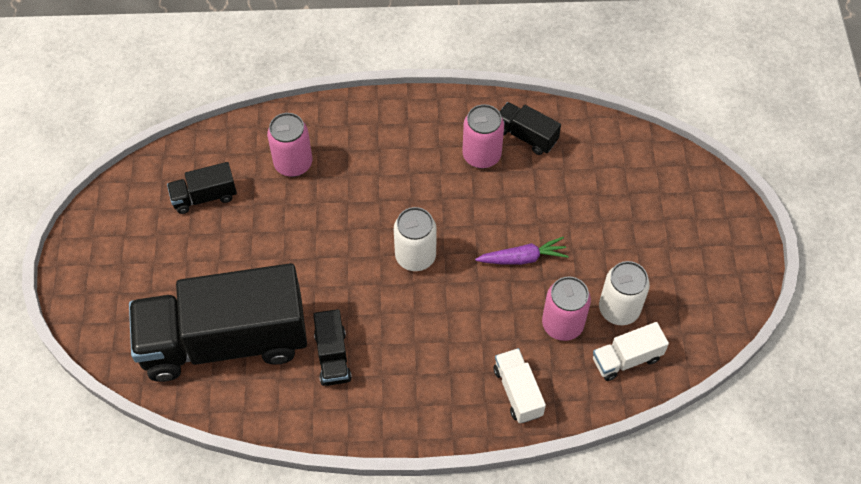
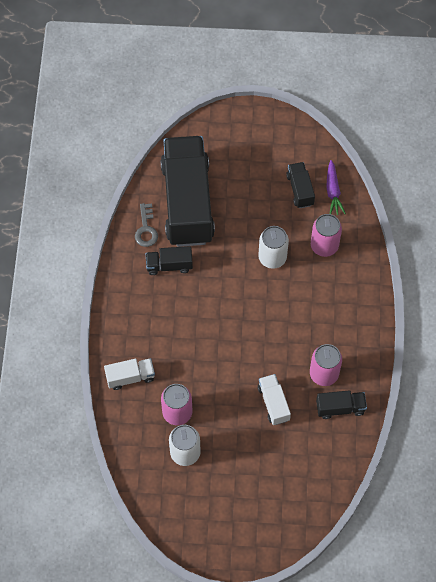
camera: 95 degrees right, 5 degrees up
(272, 395) = (146, 229): none -> grey key
(415, 256) = (240, 321): white can -> white can (272, 257)
(522, 258) = (233, 392): purple carrot -> purple carrot (333, 191)
(526, 136) = (340, 408): black truck -> black truck turned 45 degrees clockwise
(626, 359) = (146, 452): white truck -> white truck (273, 403)

